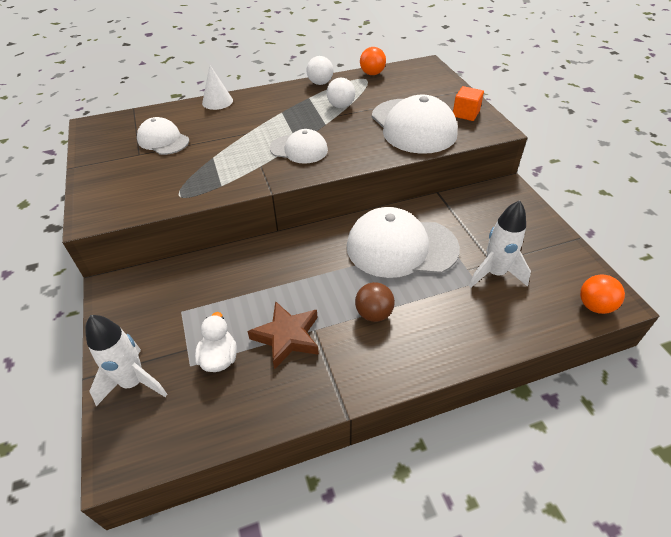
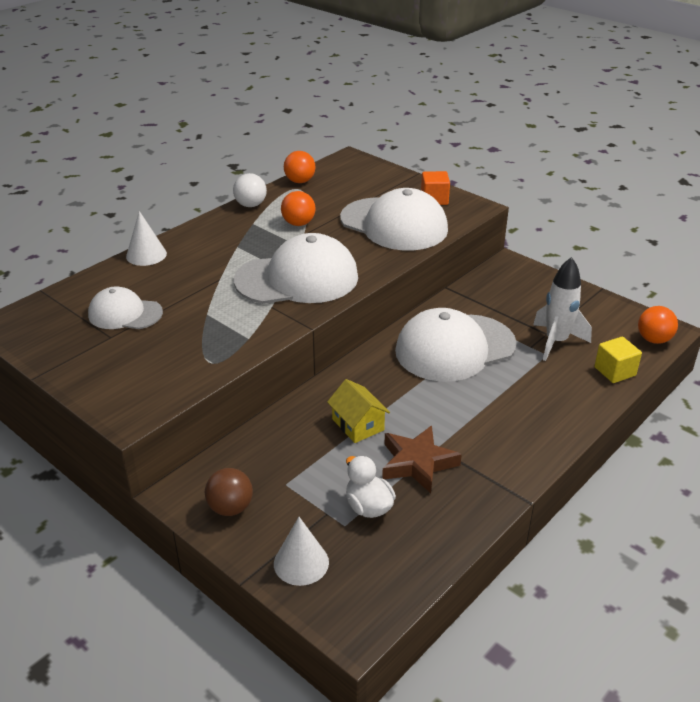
camera: 30 degrees left, 10 degrees down
(134, 382) = (301, 563): white rocket -> white cone
(272, 284) = (358, 424): none -> yellow house
(299, 149) = (297, 279): white cap -> white cap, size x1.76
(341, 106) = (298, 223): white ball -> orange ball
(374, 313) = (480, 413): brown ball -> brown ball (230, 508)
(529, 323) = (615, 371): none -> yellow cube

